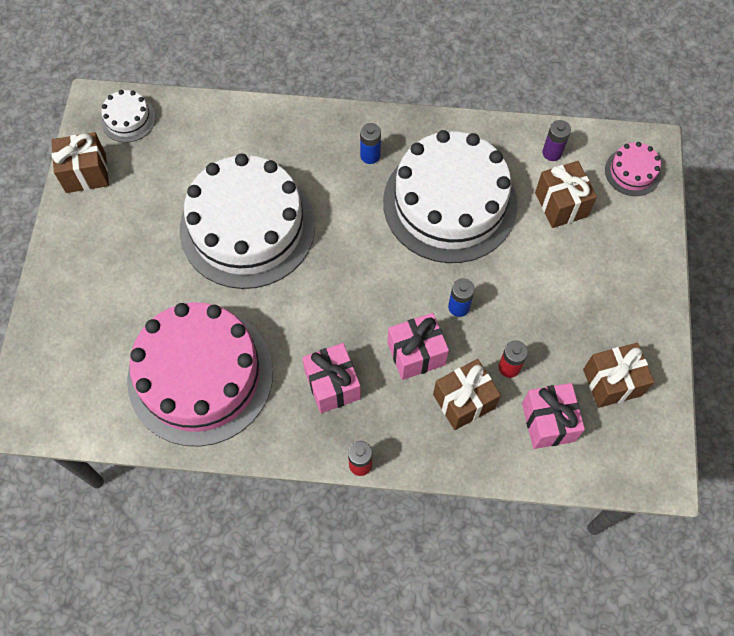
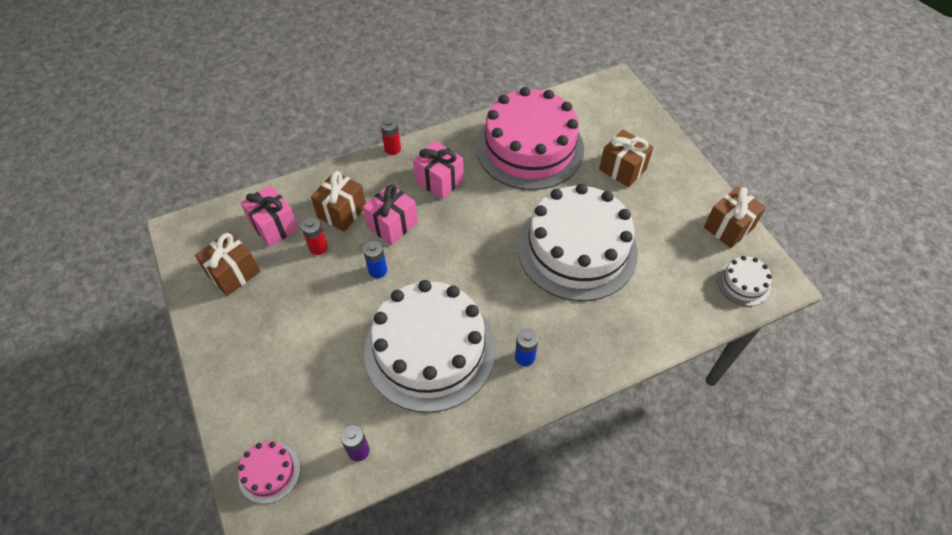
camera: 150 degrees right, 10 degrees down
(561, 204) = (328, 399): brown gift -> brown gift (622, 169)

